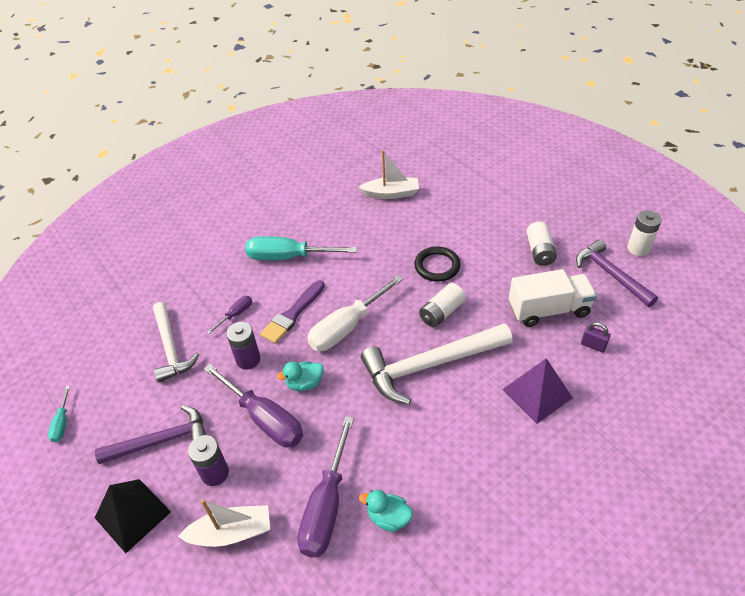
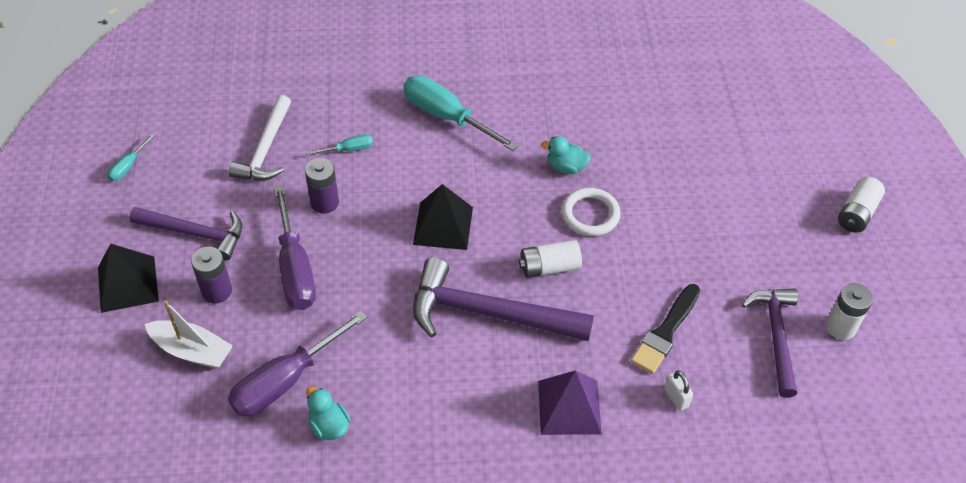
camera: 30 degrees right, 5 degrees up
(235, 314) = (348, 149): purple screwdriver -> turquoise screwdriver
(292, 314) = (401, 181): purple brush -> none
(305, 383) = (357, 257): turquoise duck -> turquoise duck (566, 167)
(347, 327) = (443, 225): white screwdriver -> black pyramid
(391, 194) = (615, 102): white boat -> none
(429, 365) = (489, 313): white hammer -> purple hammer
(437, 266) = (590, 214): black ring -> white ring
(539, 251) = (720, 263): white battery -> white battery (857, 213)
(548, 310) = (665, 332): white truck -> black brush
(593, 345) = (676, 397): purple padlock -> white padlock

